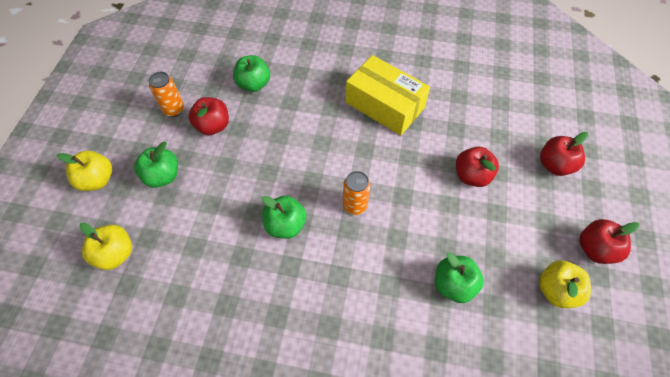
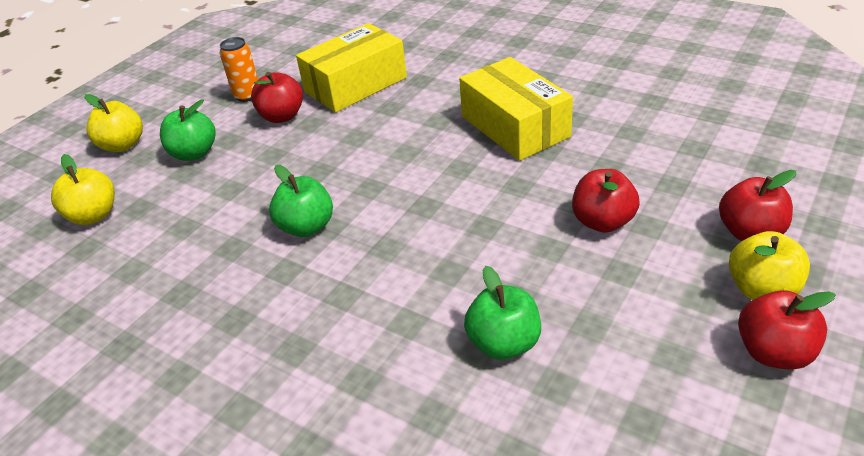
camera: 25 degrees right, 20 degrees down
(254, 84) = (355, 84): green apple -> yellow box
(355, 205) = (410, 224): orange can -> none
(556, 290) = (673, 391): yellow apple -> yellow apple (762, 290)

